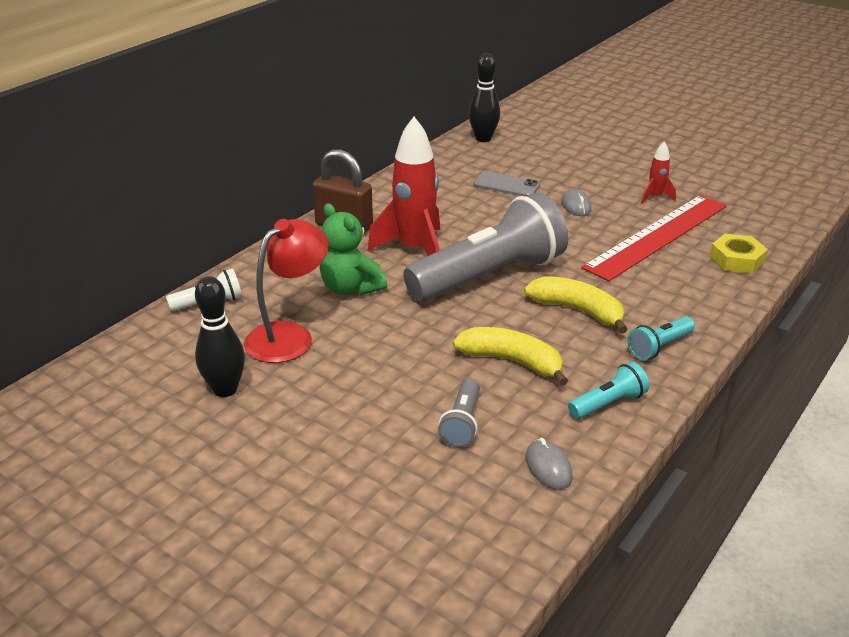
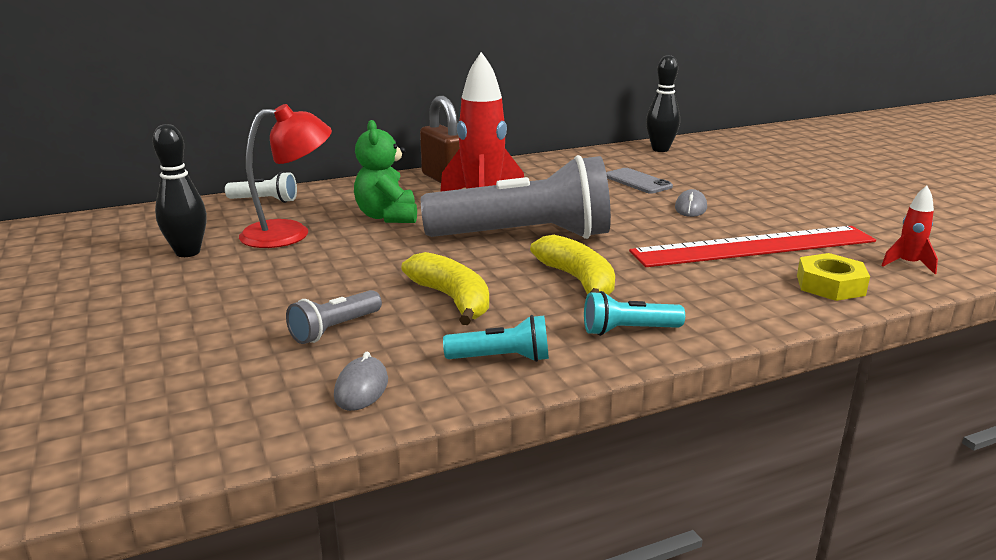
camera: 30 degrees right, 10 degrees down
(655, 197) = (793, 218): red rocket -> red rocket (908, 264)

